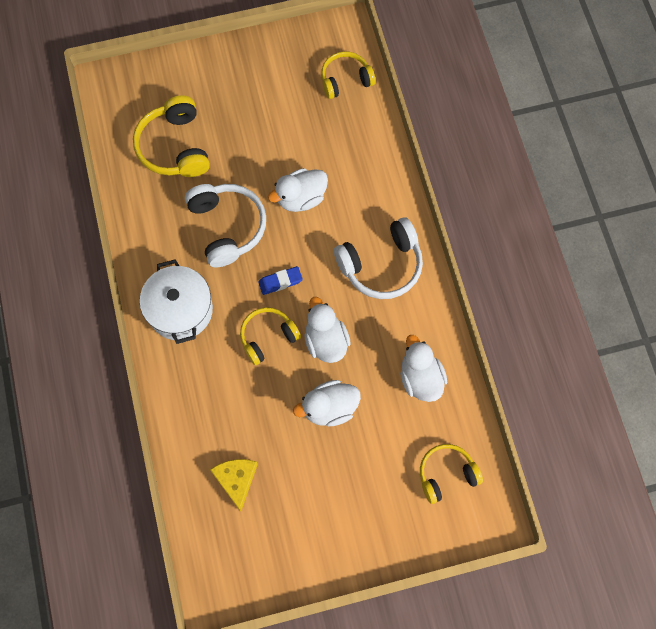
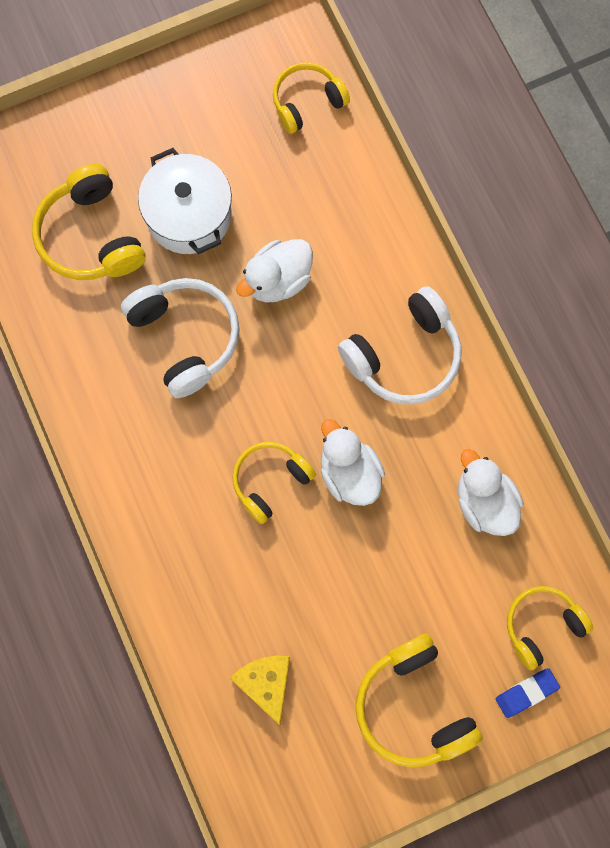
camera: 10 degrees left, 5 degrees up
(180, 310) = (144, 464): white pot -> white pot (189, 215)
(280, 281) = (272, 402): blue eraser -> blue eraser (526, 693)
(329, 408) = (371, 564): white duck -> none
(340, 515) = (413, 706): none -> yellow headphones

